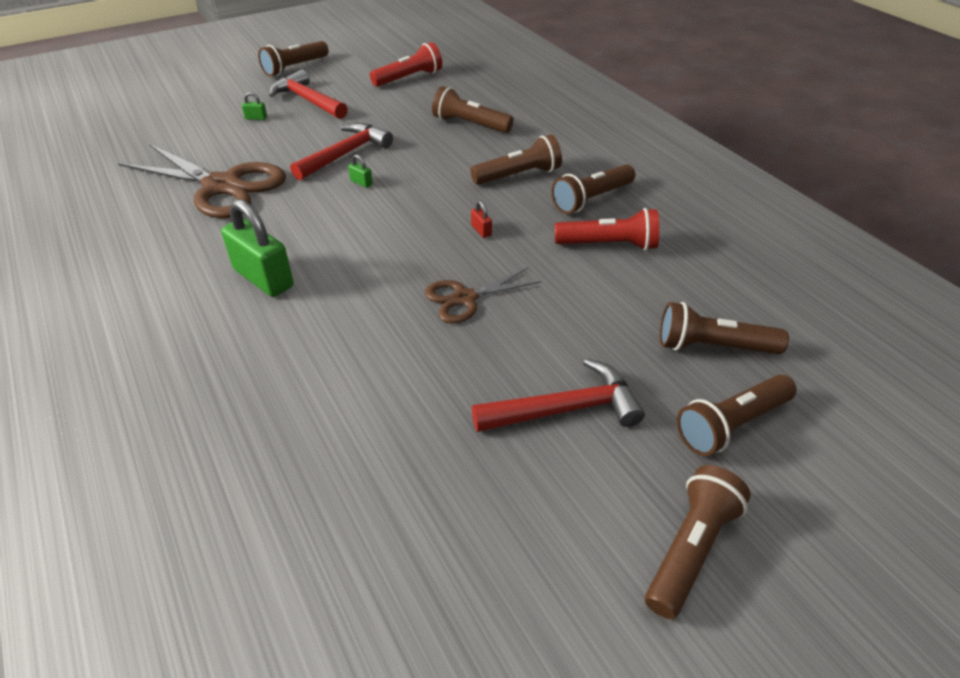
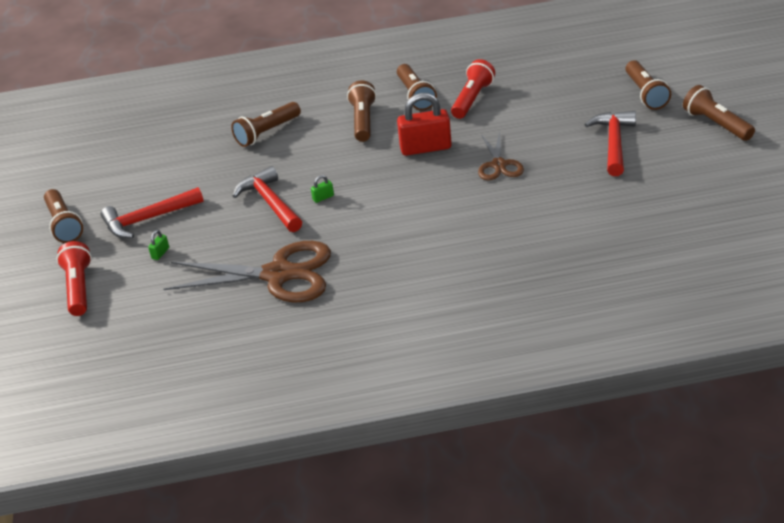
camera: 65 degrees left, 5 degrees down
(222, 186) = (278, 275): brown scissors -> brown scissors turned 45 degrees clockwise
(263, 278) = (429, 253): green padlock -> none
(409, 78) = (151, 155): red flashlight -> red flashlight (79, 288)
(481, 230) = (425, 148): red padlock -> red padlock, size x2.45
(713, 347) = (586, 85): brown flashlight -> none

